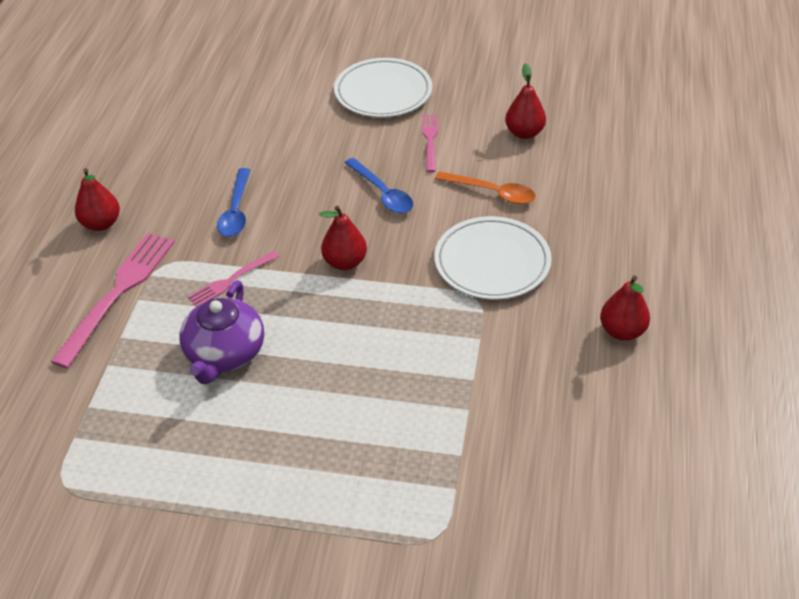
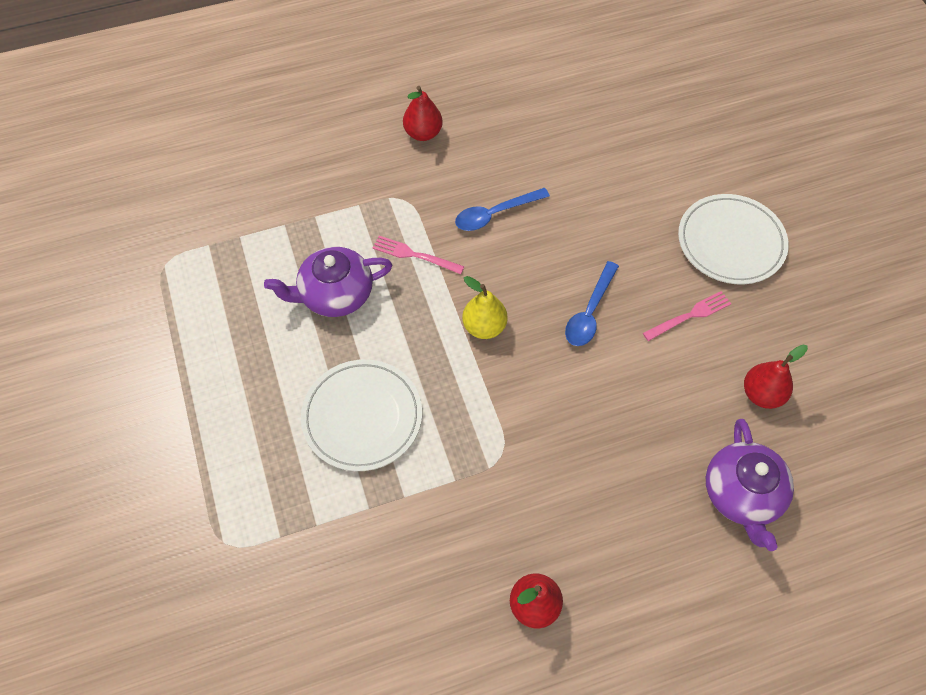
camera: 60 degrees right, 15 degrees up
(119, 292) = (359, 188): pink fork -> none
(345, 262) = (484, 327): red pear -> yellow pear
(492, 192) = (652, 404): orange spoon -> none
(492, 262) = (557, 447): white plate -> white plate (362, 417)
(598, 178) = (742, 494): none -> purple teapot

